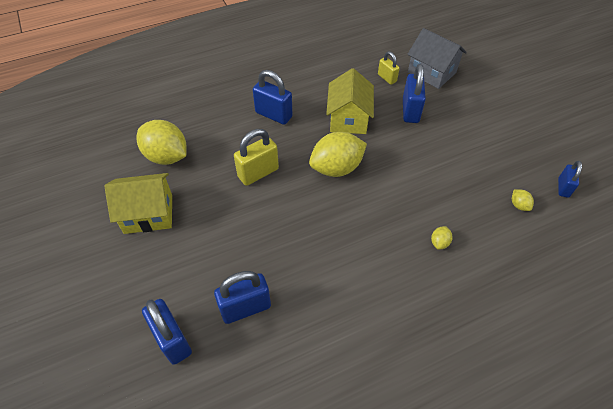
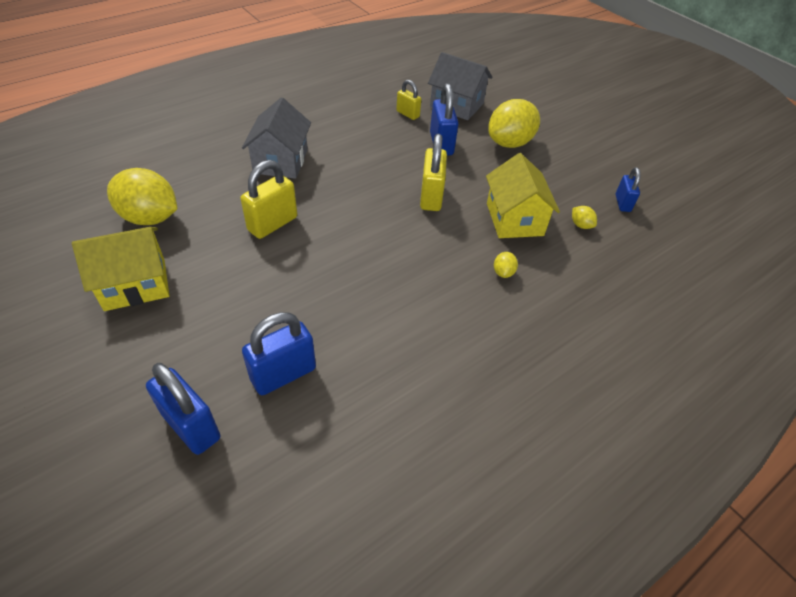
camera: 15 degrees left, 5 degrees down
(273, 115) = (280, 161): blue padlock -> grey house
(336, 168) = (368, 209): yellow lemon -> yellow lemon (509, 143)
(348, 118) = (372, 157): yellow house -> yellow house (514, 219)
(391, 162) = (431, 196): none -> yellow padlock

